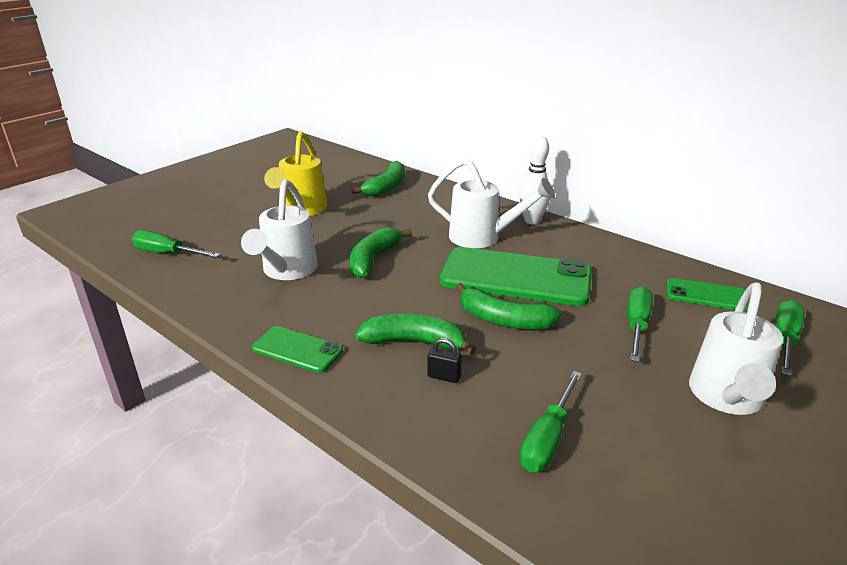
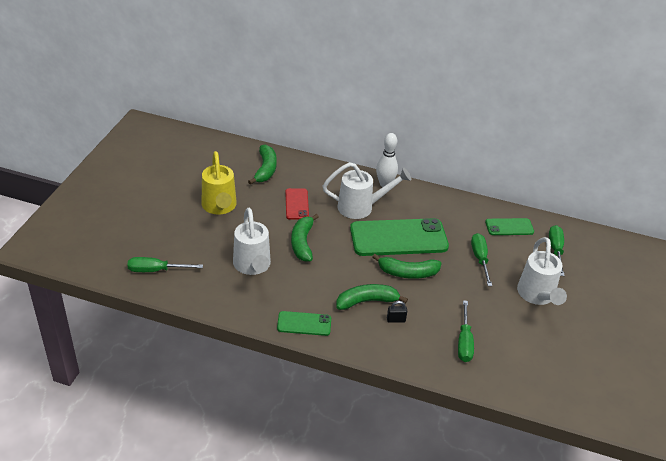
camera: 25 degrees left, 10 degrees up
(398, 222) = (296, 204): none -> red phone

